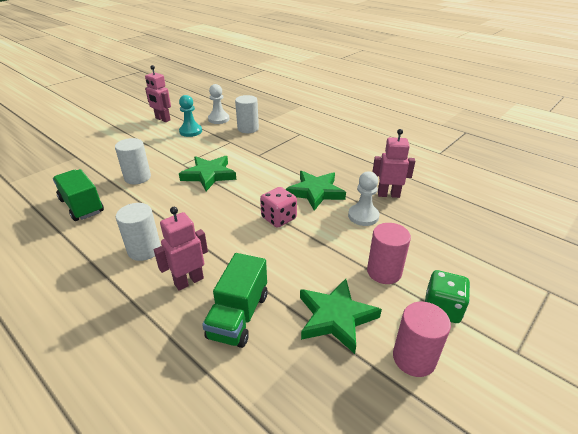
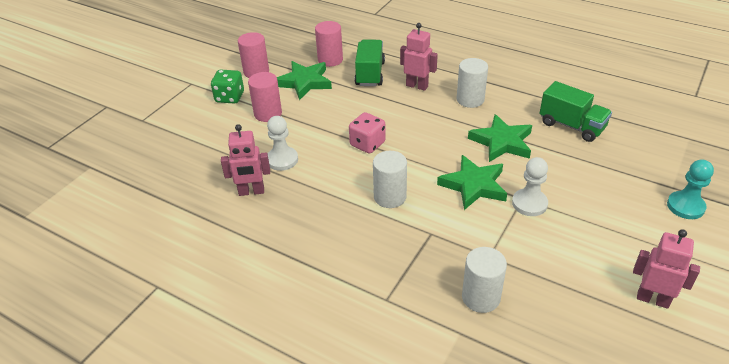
camera: 170 degrees right, 5 degrees up
(137, 177) = (555, 168): white cylinder -> white cylinder (390, 197)
(189, 281) = (417, 86): pink robot -> pink robot turned 105 degrees counterclockwise
(190, 131) = (571, 271): turquoise pawn -> turquoise pawn (685, 206)
(219, 119) = (552, 319): white pawn -> white pawn (529, 203)
(289, 363) = (330, 60): none -> pink cylinder
(316, 192) = (336, 181): green star -> green star (501, 142)

